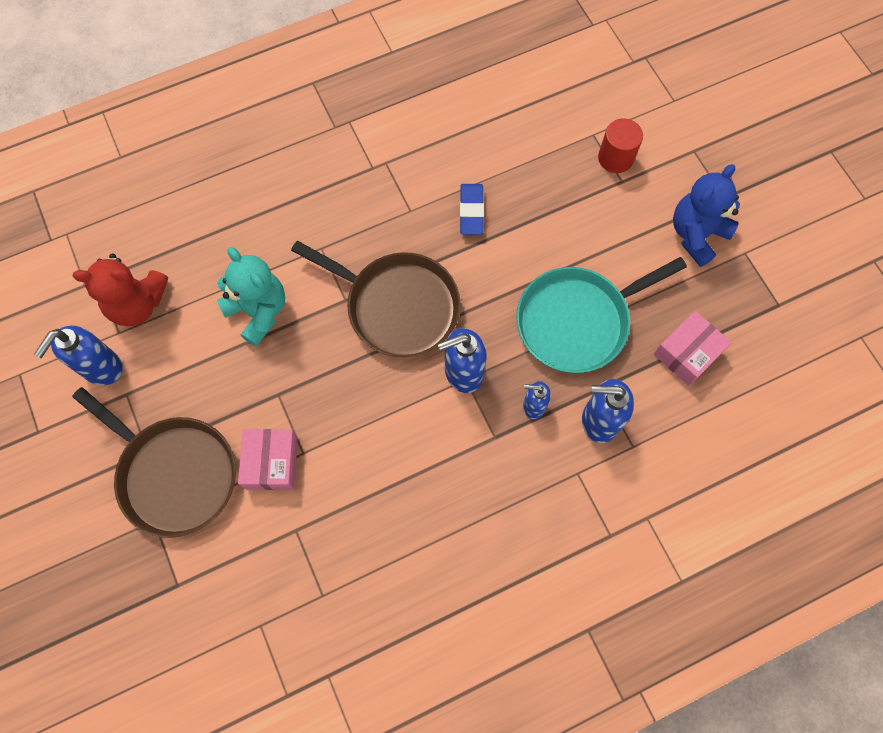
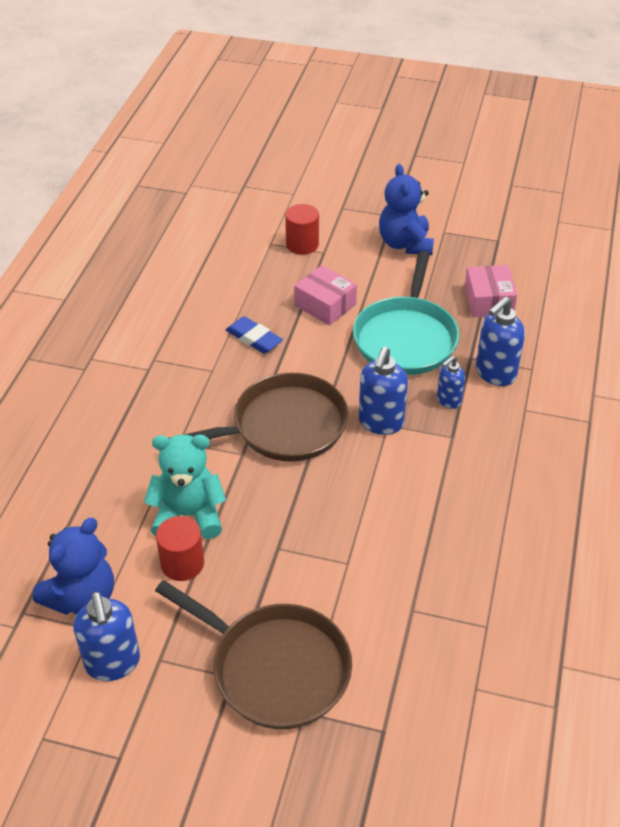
camera: 50 degrees left, 25 degrees down
(138, 304) = (82, 597): red teddy bear -> blue teddy bear
(174, 474) = (275, 668): brown pan -> brown pan turned 45 degrees clockwise
(214, 342) = (182, 563): none -> red cylinder
(271, 462) = (335, 590): pink box -> pink box (325, 305)

